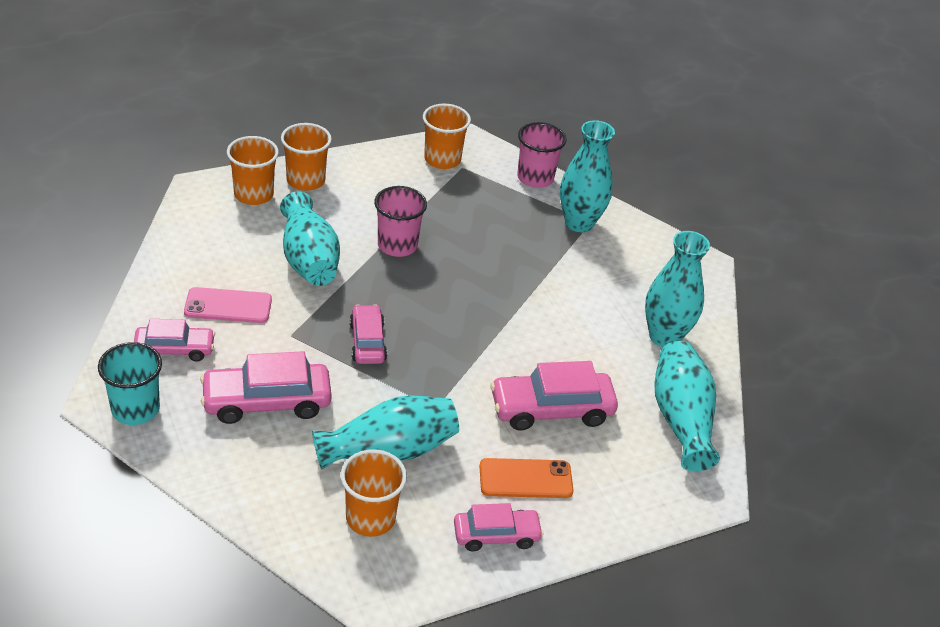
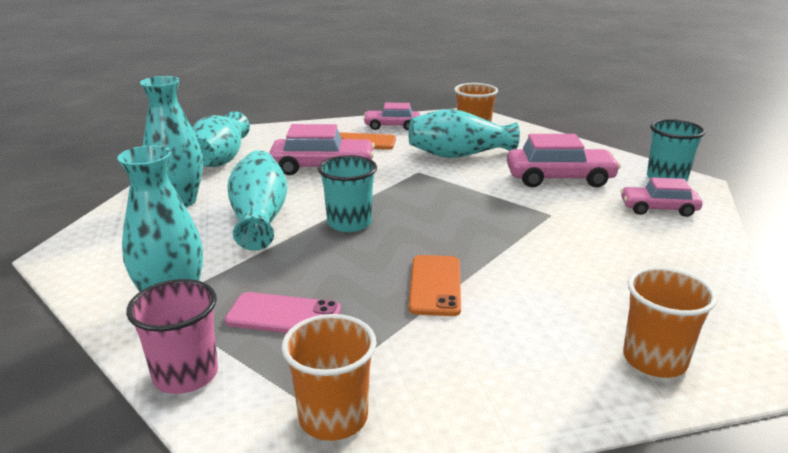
camera: 165 degrees left, 15 degrees down
(228, 306) = (624, 236): pink phone -> pink phone (284, 315)
(305, 180) = (578, 382): orange cup -> none
(308, 259) = (547, 274): turquoise vase -> turquoise vase (259, 218)
(367, 342) = (474, 207): pink car -> none
(397, 245) = (435, 285): pink cup -> orange phone
(486, 312) = (349, 223): none -> turquoise cup

